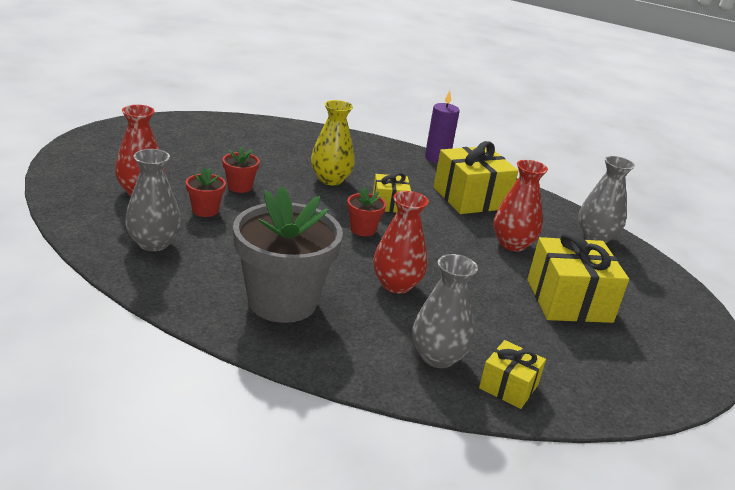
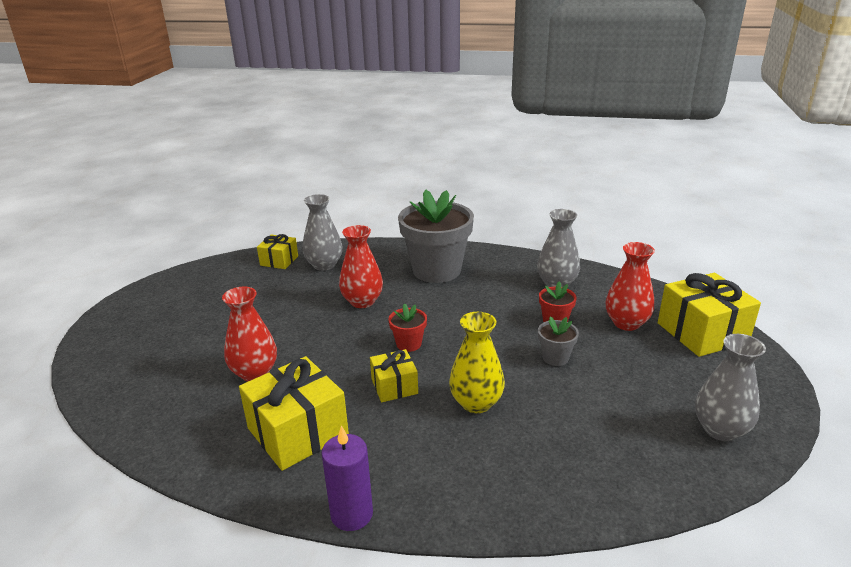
camera: 170 degrees right, 0 degrees up
(240, 187) = (555, 357): red flower pot -> grey flower pot
(569, 301) = (215, 326): yellow gift -> yellow gift (702, 332)
(595, 237) = (146, 415): grey vase -> grey vase (720, 429)

